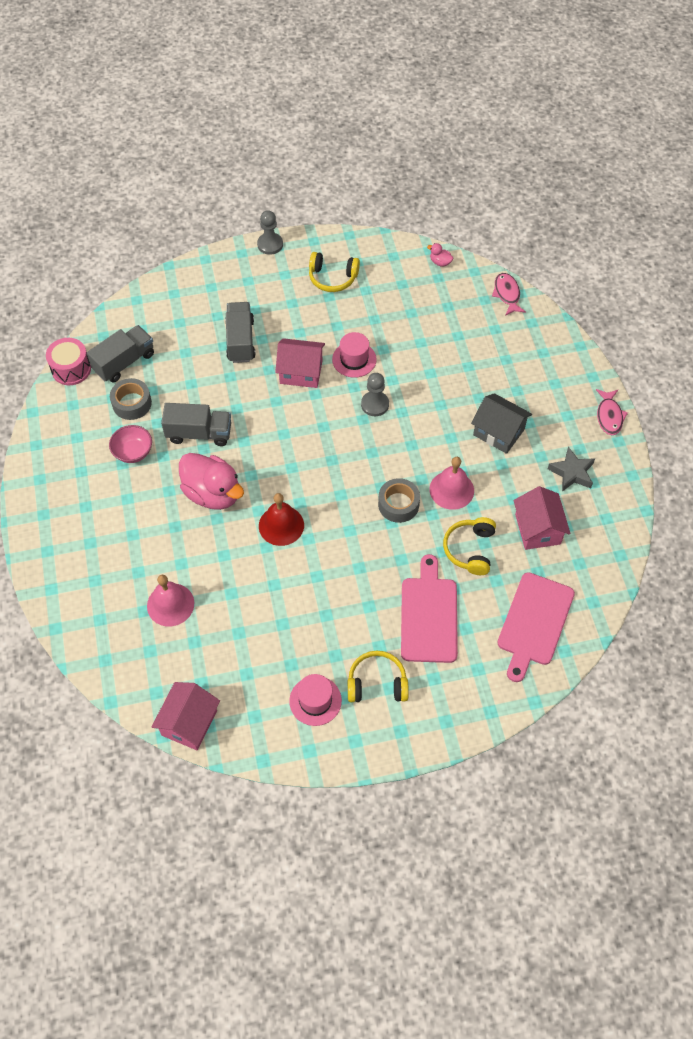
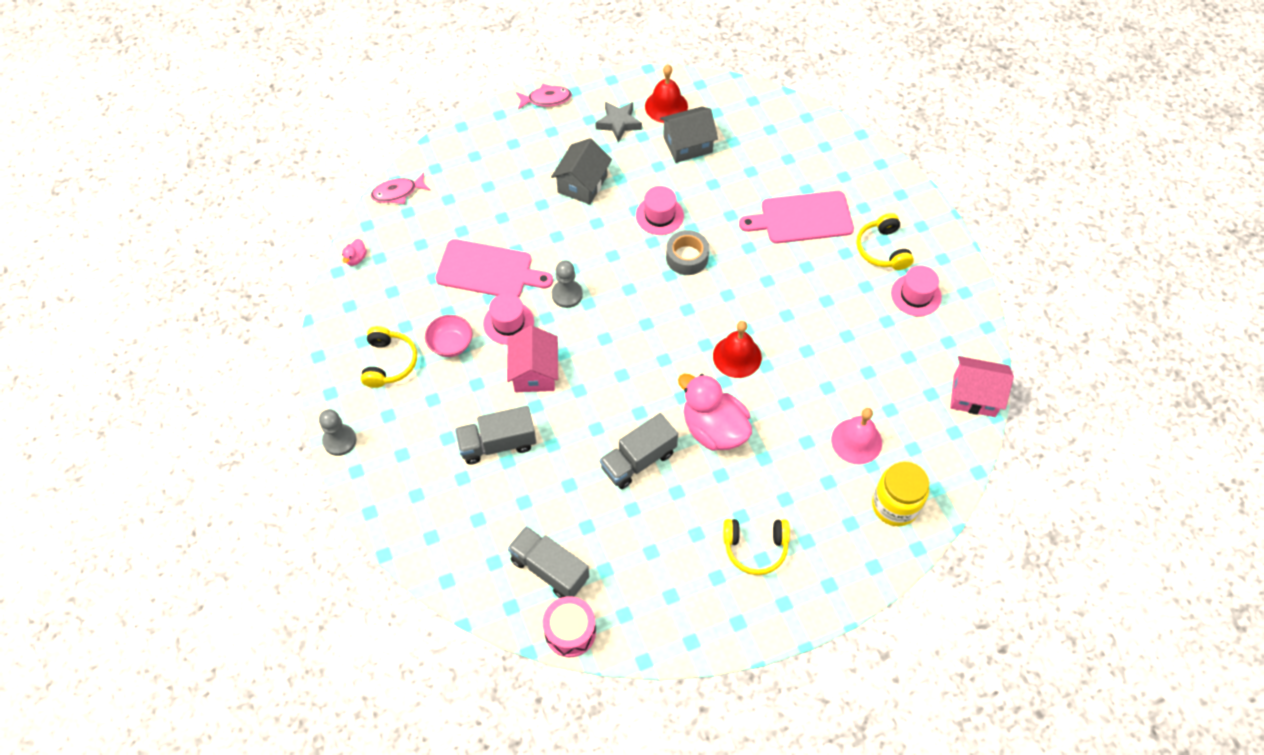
camera: 100 degrees left, 0 degrees up
(100, 620) = (895, 505): none -> yellow jar
(132, 403) = (610, 544): grey tape -> none
(133, 452) = (678, 525): pink bowl -> pink bowl (451, 344)
(199, 433) = (638, 460): grey truck -> grey truck turned 120 degrees counterclockwise
(213, 493) = (714, 429): pink duck -> pink duck turned 75 degrees counterclockwise
(451, 490) = (659, 215): pink bell -> pink hat
(470, 549) = (723, 194): yellow headphones -> yellow headphones (755, 548)
(534, 622) = (786, 140): pink cutting board -> pink cutting board (488, 270)
(537, 529) = (687, 145): pink house -> grey house
(591, 518) = (666, 106): none -> red bell

